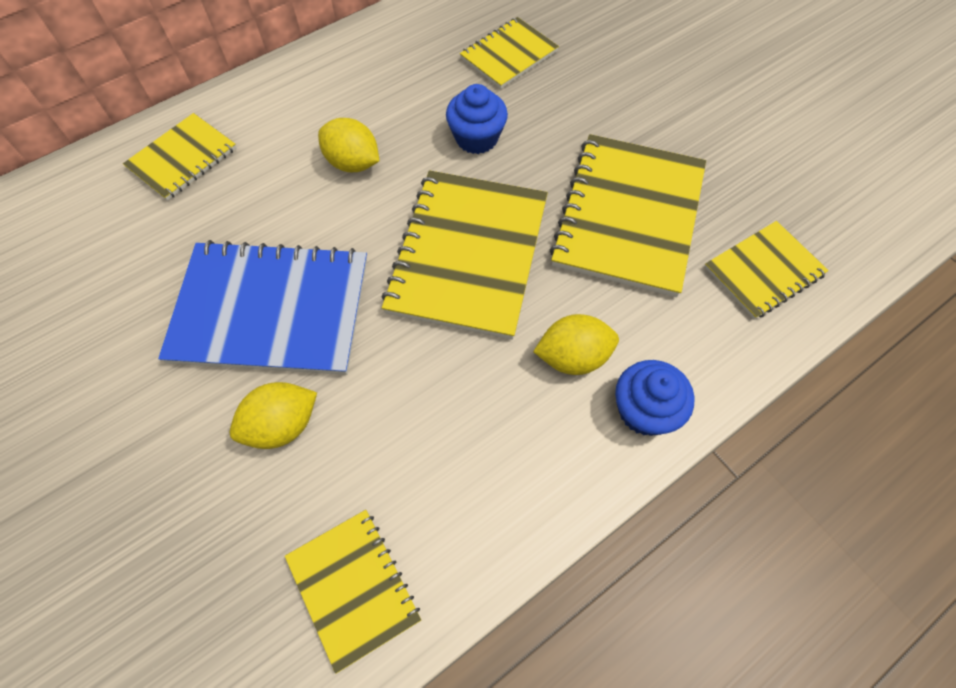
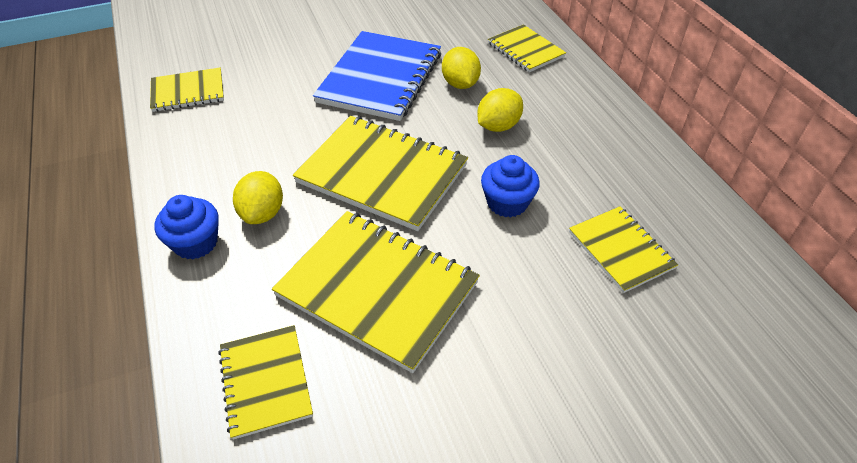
camera: 105 degrees right, 15 degrees down
(282, 425) = (298, 76): yellow lemon -> yellow lemon (460, 84)

